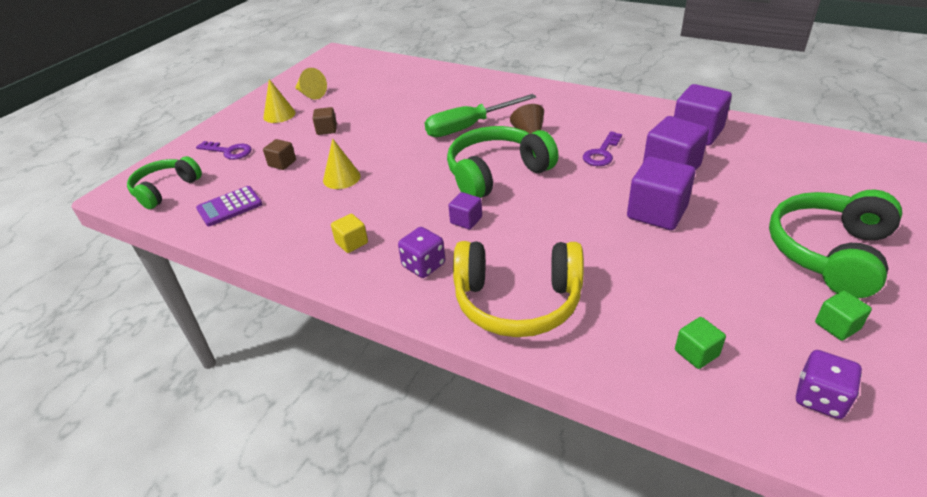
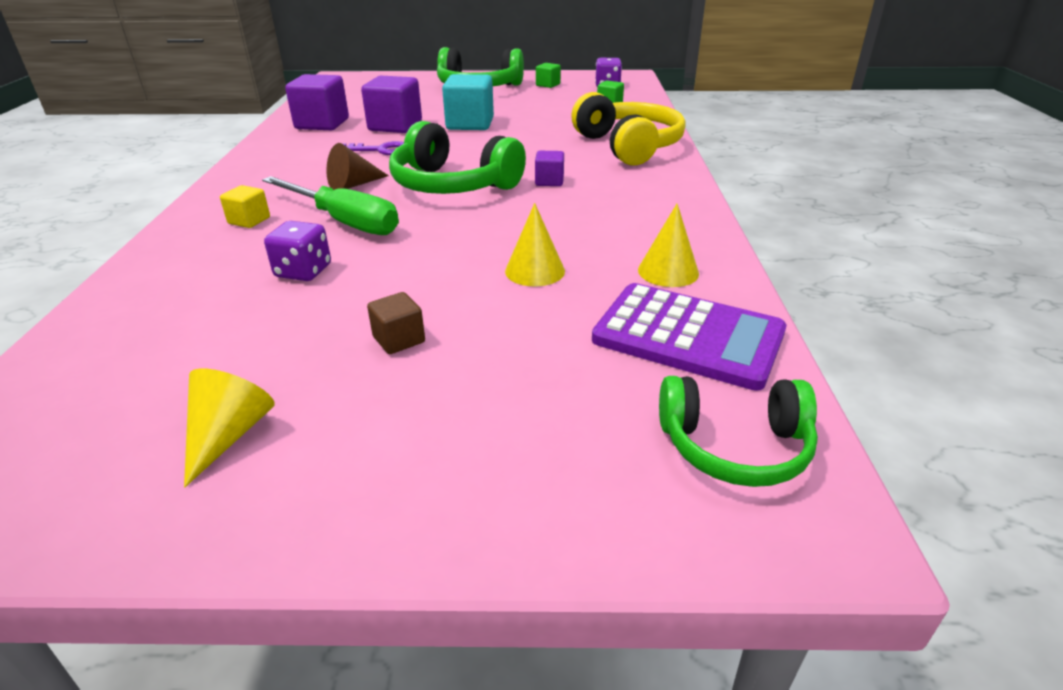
camera: 120 degrees left, 5 degrees down
(229, 151) = (548, 433): purple key -> none
(230, 207) = (688, 336): purple calculator -> purple calculator, size x1.68
(279, 115) = (354, 438): yellow cone -> yellow cone (668, 271)
(282, 163) = (538, 340): brown cube -> none
(351, 243) = (646, 222): yellow cube -> yellow cube (249, 220)
(423, 265) = (633, 183): purple dice -> purple dice (303, 271)
(656, 212) = (470, 124): purple cube -> turquoise cube

